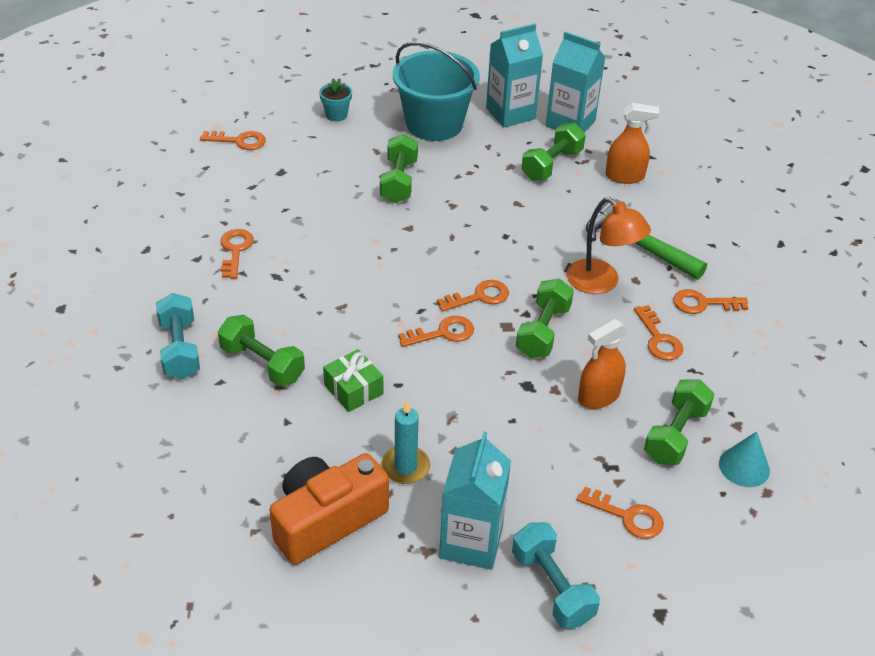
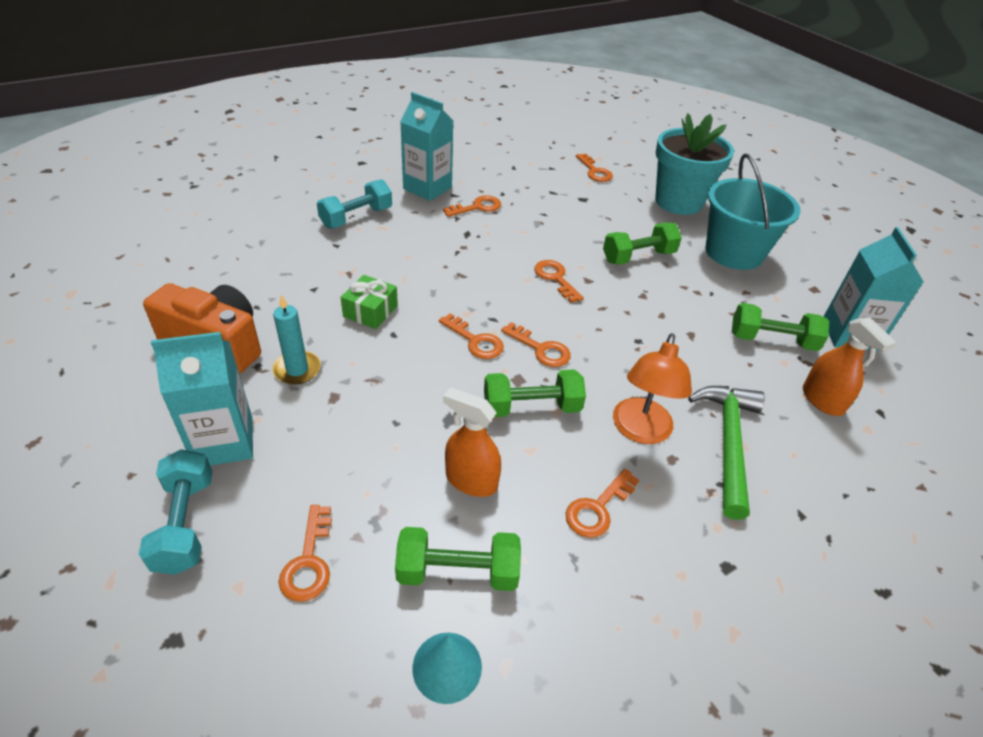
camera: 60 degrees right, 0 degrees up
(262, 364) = (367, 257): green dumbbell -> none
(336, 115) = (678, 202): turquoise flower pot -> turquoise flower pot, size x2.38
(510, 113) = (808, 291): turquoise carton -> turquoise carton (427, 188)
(552, 587) = (185, 524): turquoise dumbbell -> turquoise dumbbell turned 45 degrees counterclockwise
(703, 303) = (692, 535): orange key -> orange key (555, 278)

